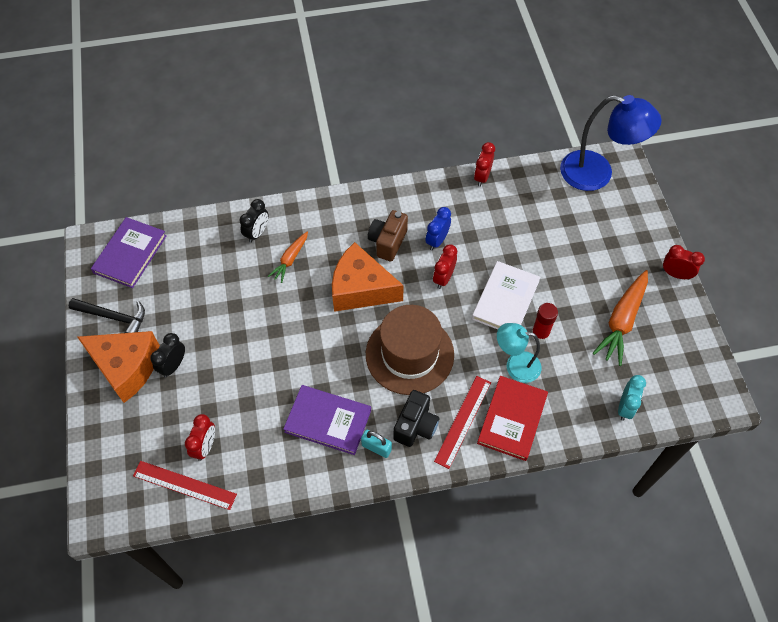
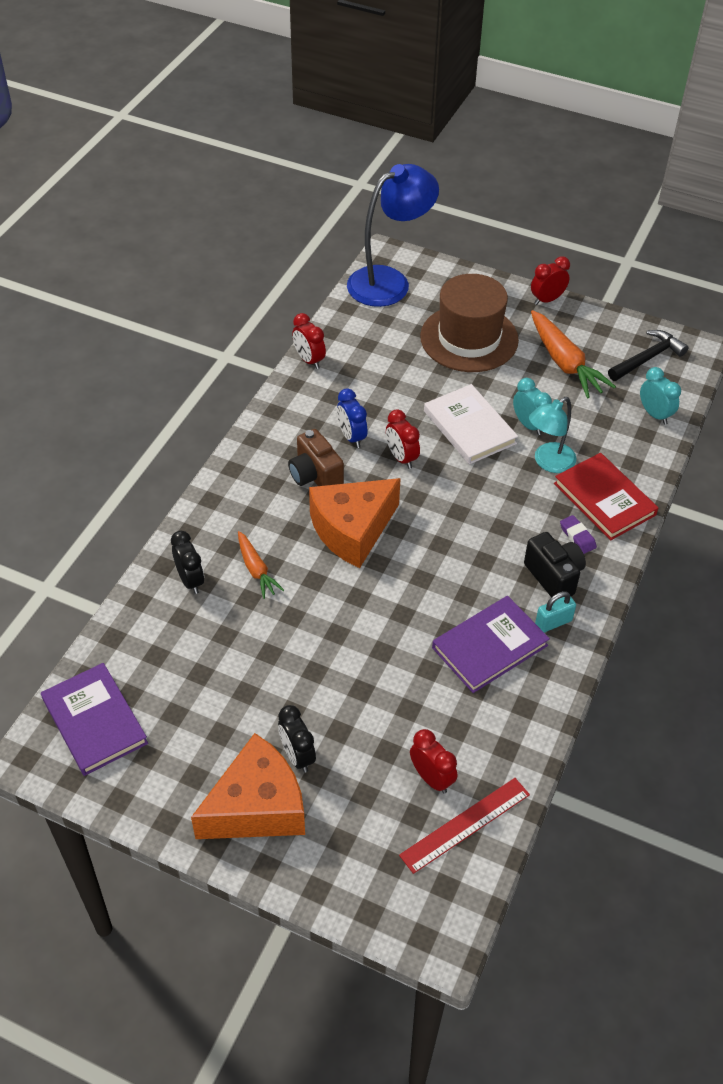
camera: 55 degrees left, 10 degrees down
(113, 317) = (172, 785): black hammer -> black hammer (647, 358)
(409, 354) = (467, 535): brown hat -> brown hat (469, 338)
(463, 421) = (577, 537): red ruler -> purple eraser
(540, 334) = (529, 425): red glue stick -> turquoise clock

